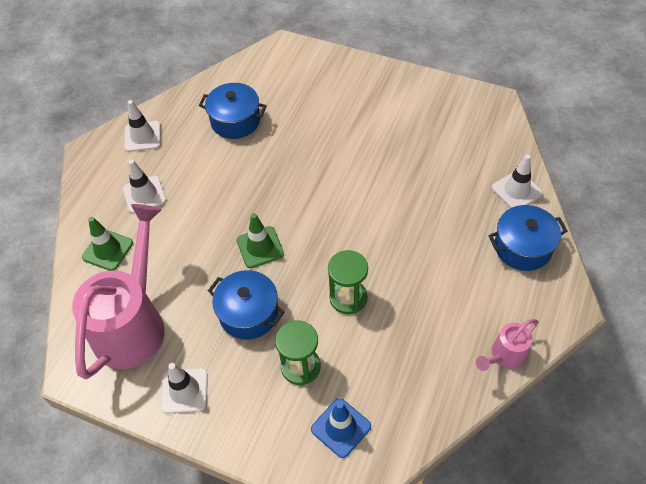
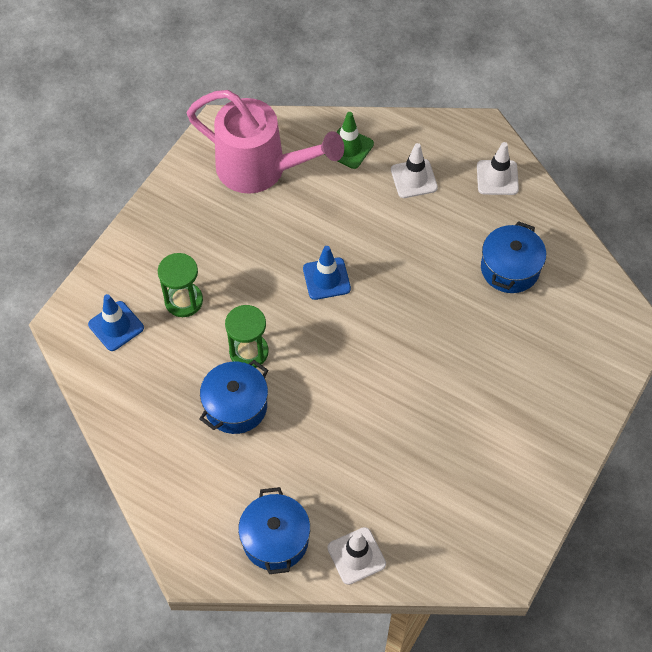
camera: 95 degrees right, 5 degrees up
(184, 391) = (183, 207): white traffic cone -> none
(249, 313) = (250, 263): blue pot -> blue pot (236, 406)
(260, 247) = (326, 279): green traffic cone -> blue traffic cone
(505, 356) = (150, 484): pink watering can -> none

